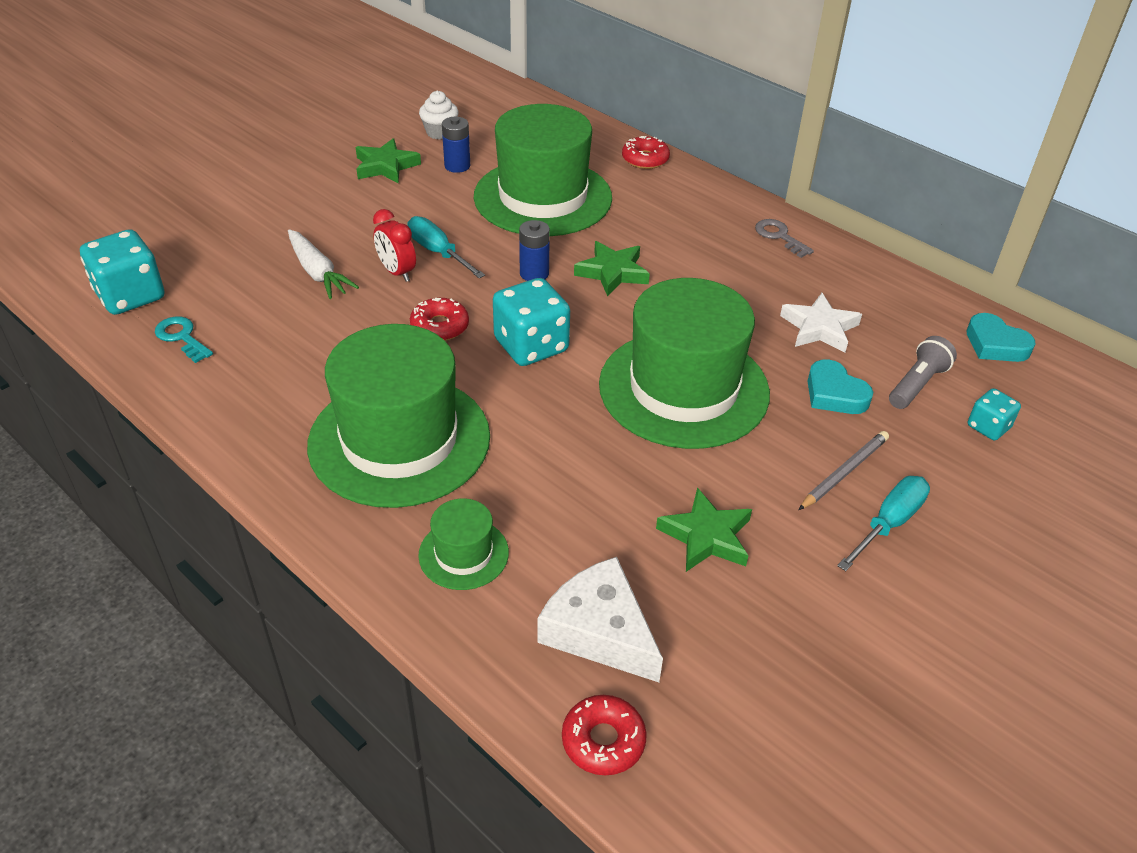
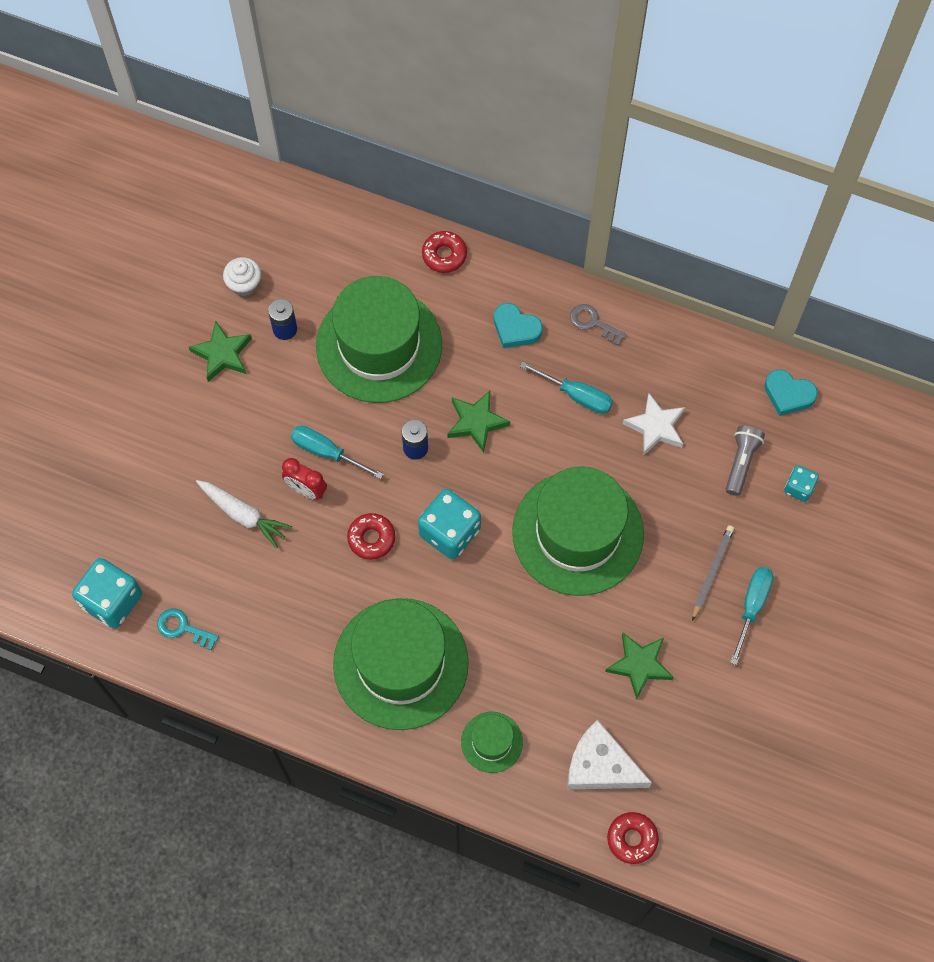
camera: 20 degrees left, 25 degrees up
(736, 281) = (576, 395): none -> turquoise screwdriver
(834, 394) = (685, 496): turquoise heart -> turquoise heart (515, 328)

